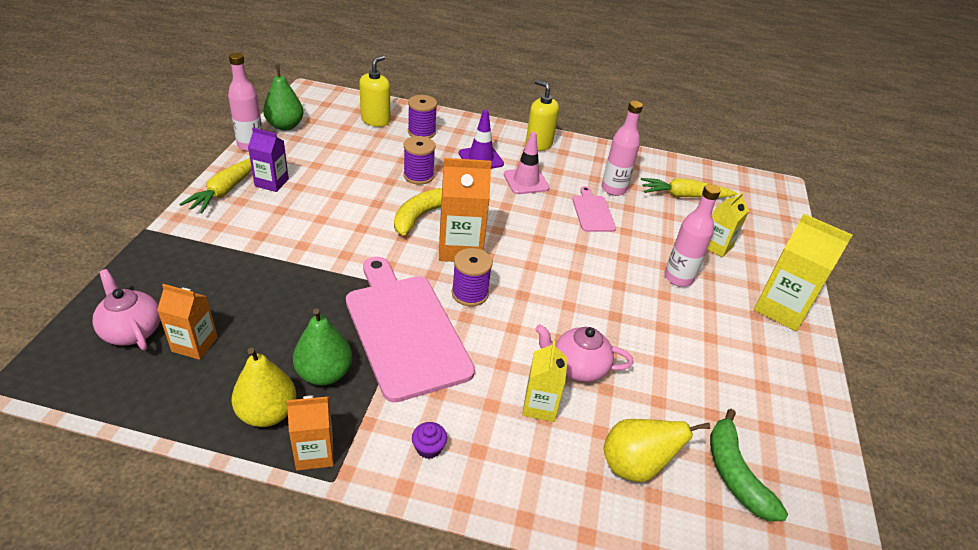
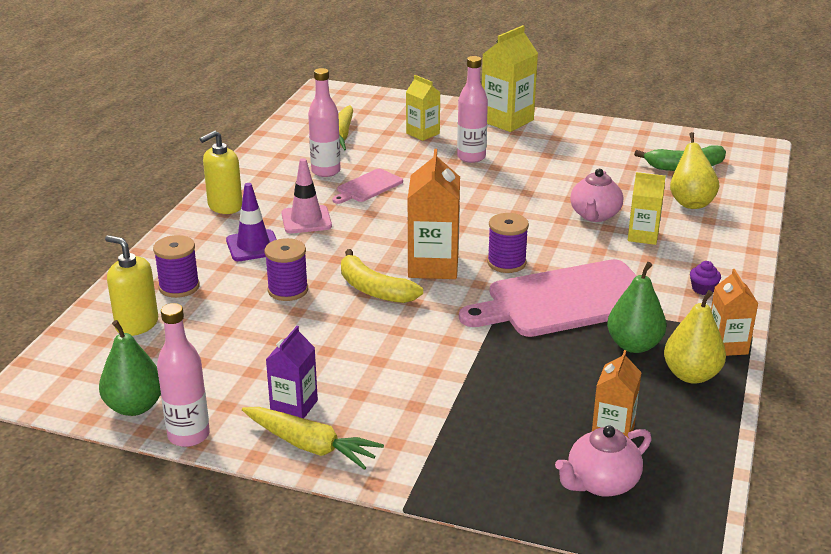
camera: 80 degrees left, 10 degrees down
(592, 212) = (368, 187): pink cutting board -> pink cutting board turned 45 degrees counterclockwise

